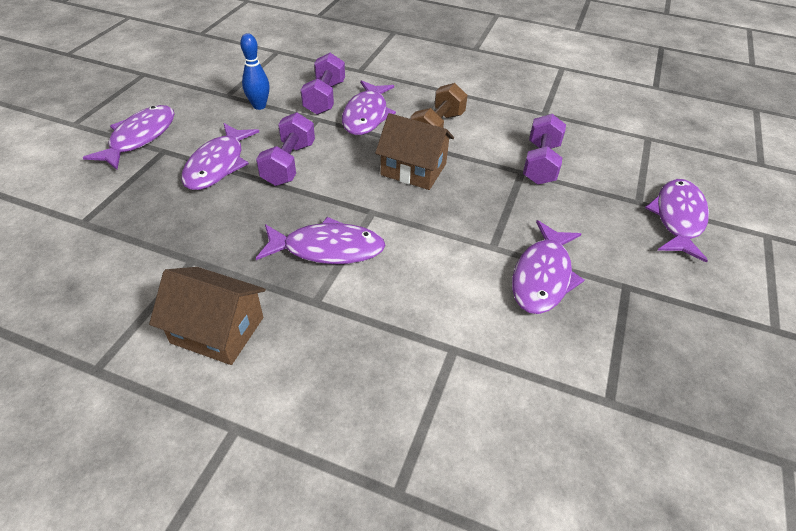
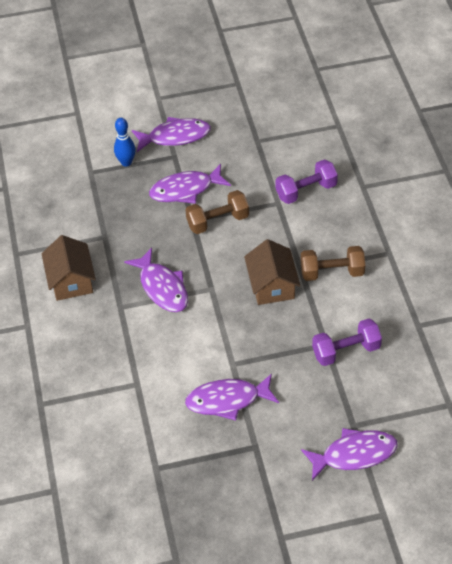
camera: 60 degrees right, 5 degrees up
(259, 106) = (262, 165): blue bowling pin -> blue bowling pin (126, 162)
(289, 164) = (218, 221): purple dumbbell -> brown dumbbell
(366, 115) = (308, 226): purple fish -> none

